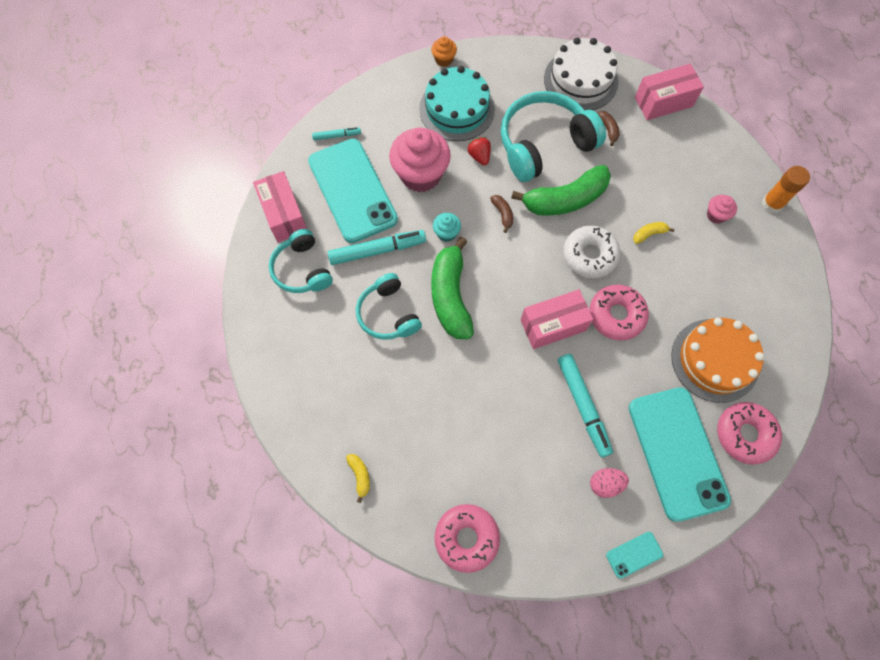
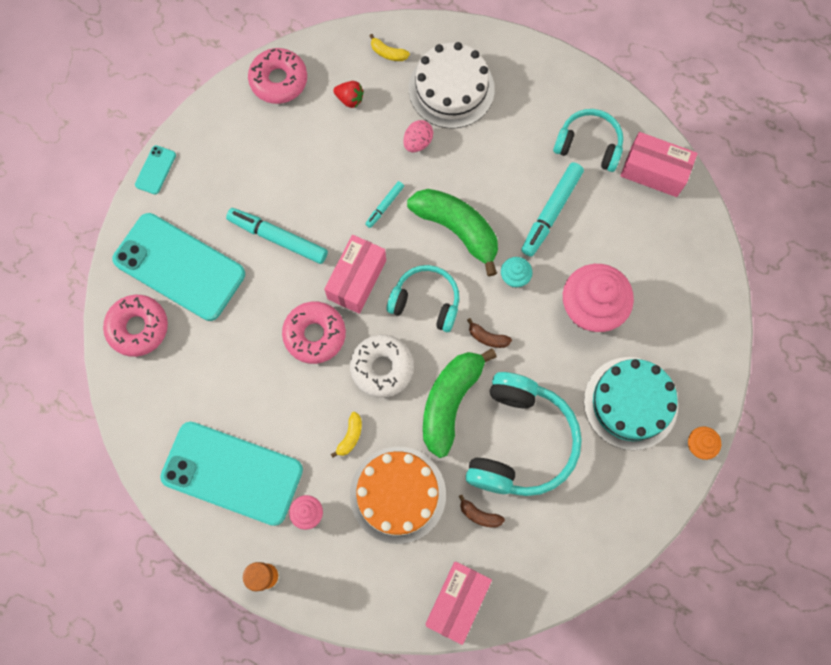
camera: 135 degrees right, 5 degrees up
(337, 136) = (697, 277): turquoise marker -> turquoise marker (384, 206)
(352, 190) = (627, 241): turquoise phone -> turquoise phone (232, 473)
(388, 314) = (488, 172): turquoise headphones -> turquoise headphones (426, 301)
(479, 156) = (561, 374): red strawberry -> red strawberry (350, 99)
(580, 80) = (555, 549): white cake -> white cake (451, 89)
(605, 484) = (214, 198): pink egg -> pink egg (417, 142)
(715, 360) = (206, 368): orange cake -> orange cake (398, 494)

